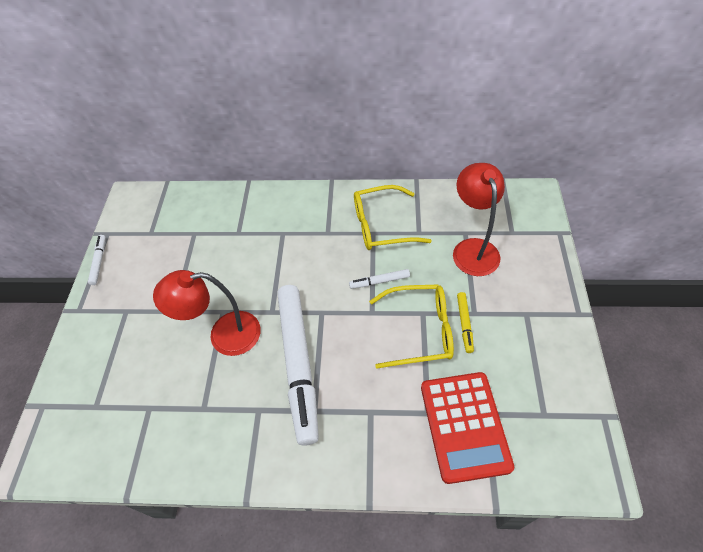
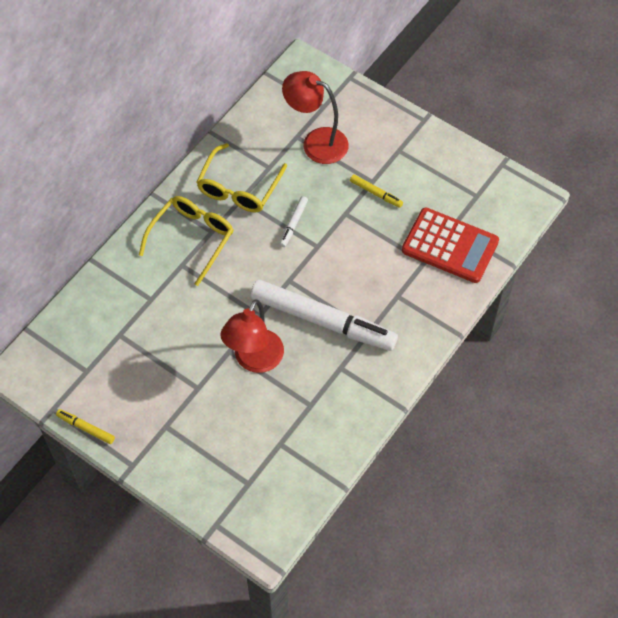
camera: 60 degrees left, 5 degrees up
(99, 262) = (86, 428): white marker -> yellow marker
(419, 330) = (358, 225): yellow glasses -> yellow glasses (192, 239)

